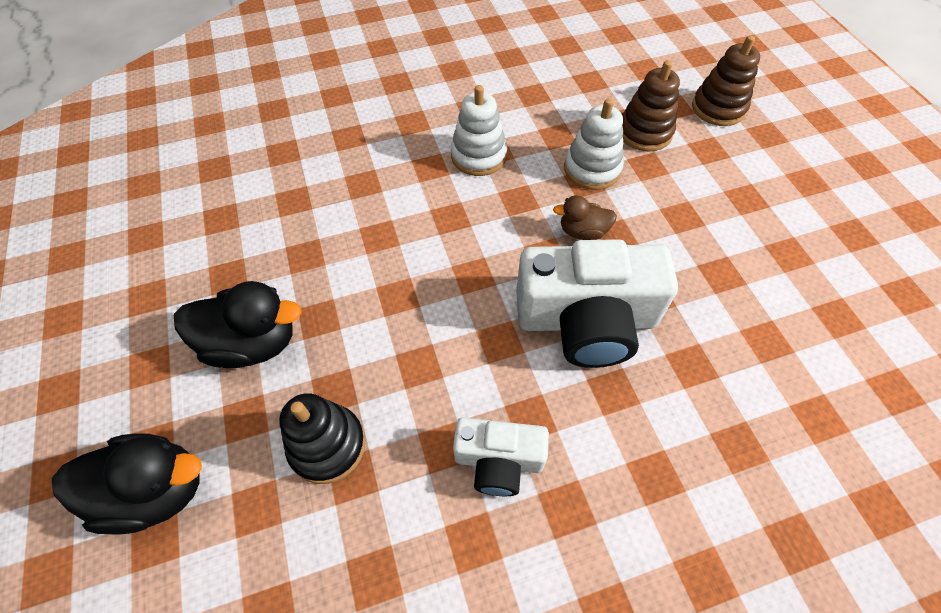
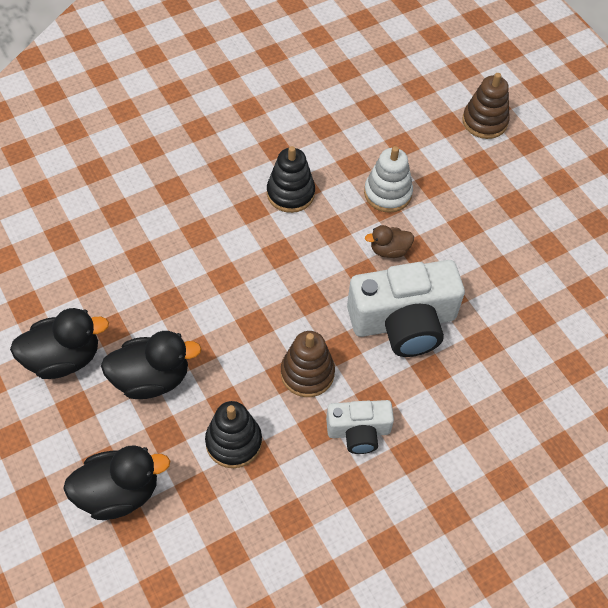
camera: 15 degrees left, 0 degrees up
(161, 302) = (63, 358): none -> black duck
(478, 156) = (290, 193): white stacking toy -> black stacking toy
(644, 132) = (426, 153): brown stacking toy -> brown stacking toy (307, 373)

